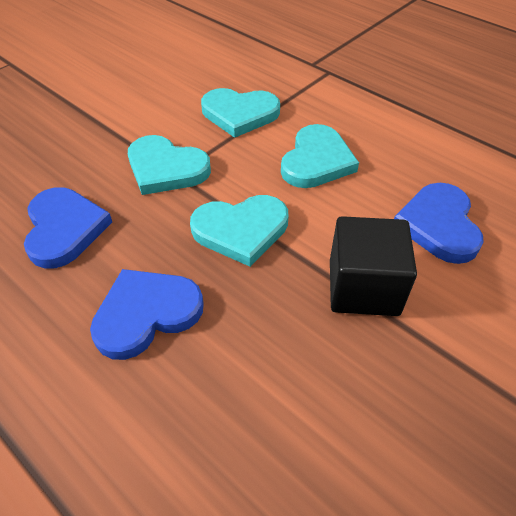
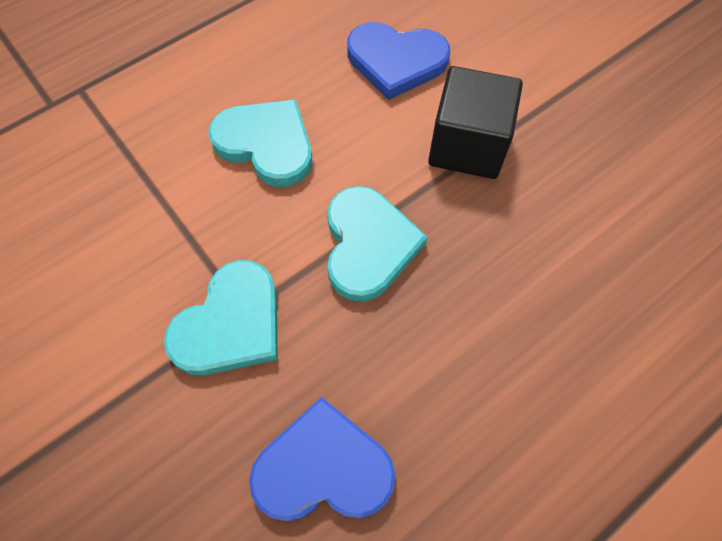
camera: 80 degrees left, 15 degrees up
(146, 314) = (479, 360): blue heart -> none
(239, 114) = (137, 215): turquoise heart -> none

